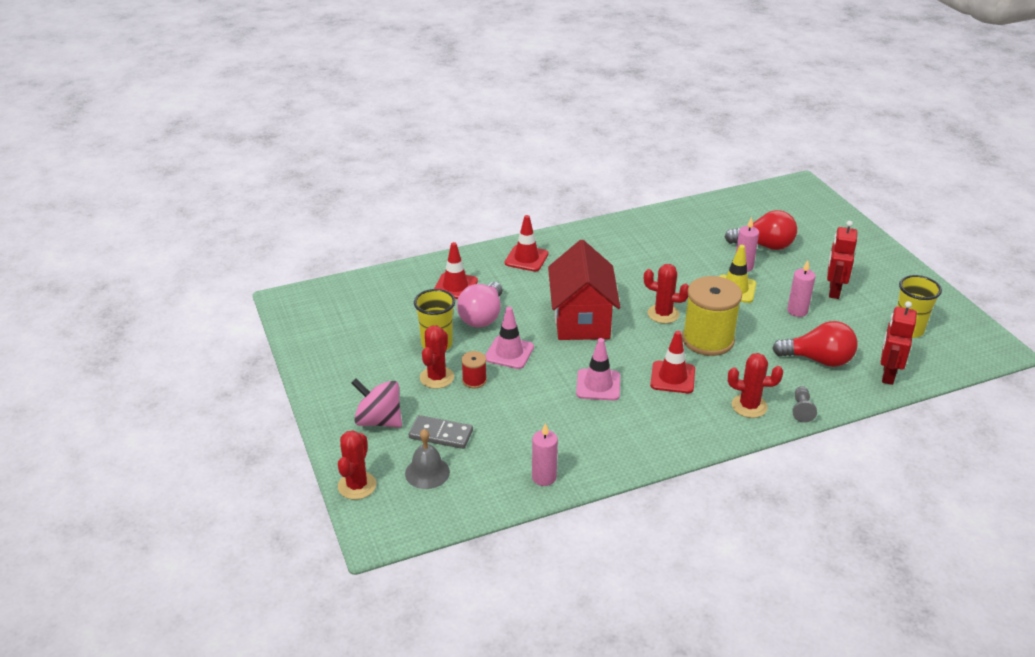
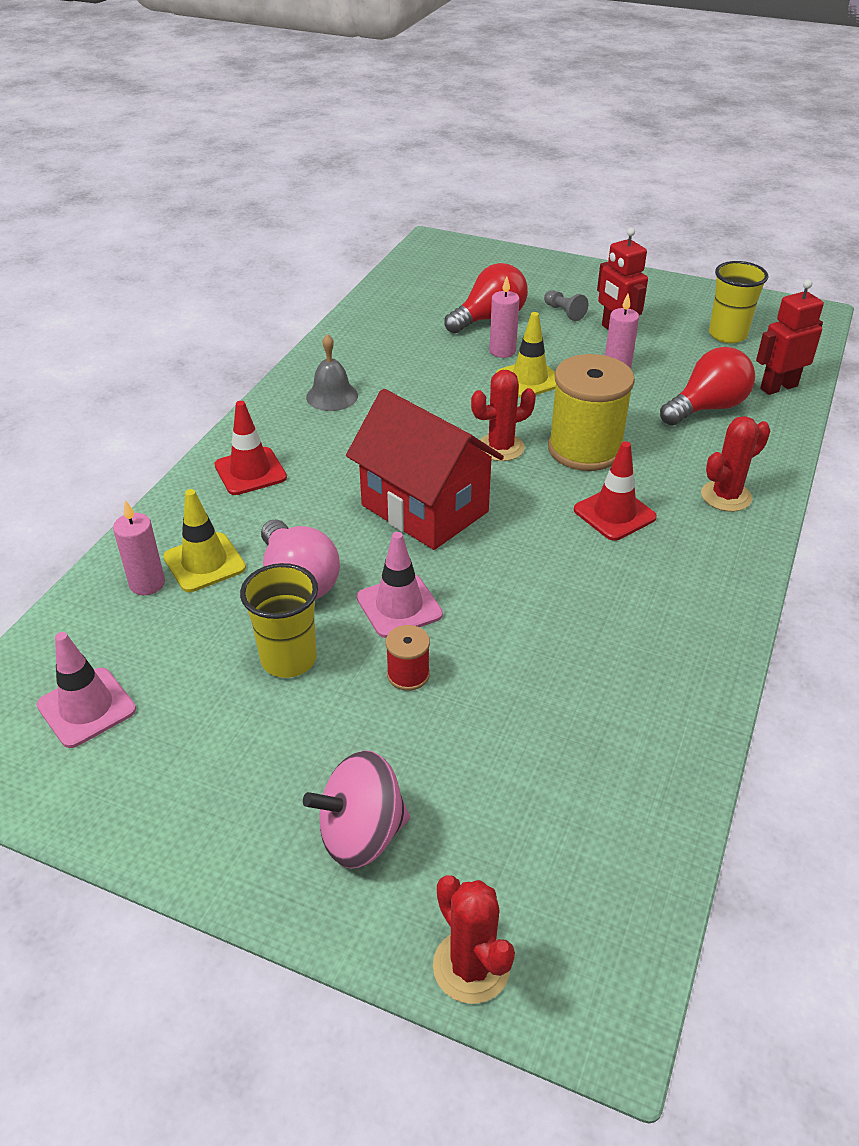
camera: 45 degrees left, 5 degrees up
(427, 472) = (533, 857): grey bell -> grey bell (332, 396)
(437, 377) = (354, 706): red cactus -> none
(441, 434) = (472, 784): grey domino -> none
(455, 287) = (204, 562): red traffic cone -> yellow traffic cone
(544, 477) = (670, 740): pink candle -> pink candle (147, 584)
(598, 385) = (556, 576): pink traffic cone -> pink traffic cone (86, 707)
(801, 409) = (771, 468): grey pawn -> grey pawn (564, 312)
(887, 374) = (778, 387): red robot -> red robot turned 90 degrees clockwise

